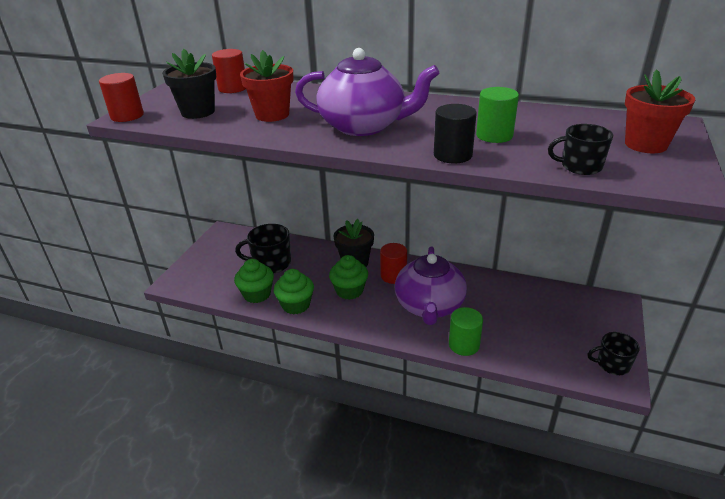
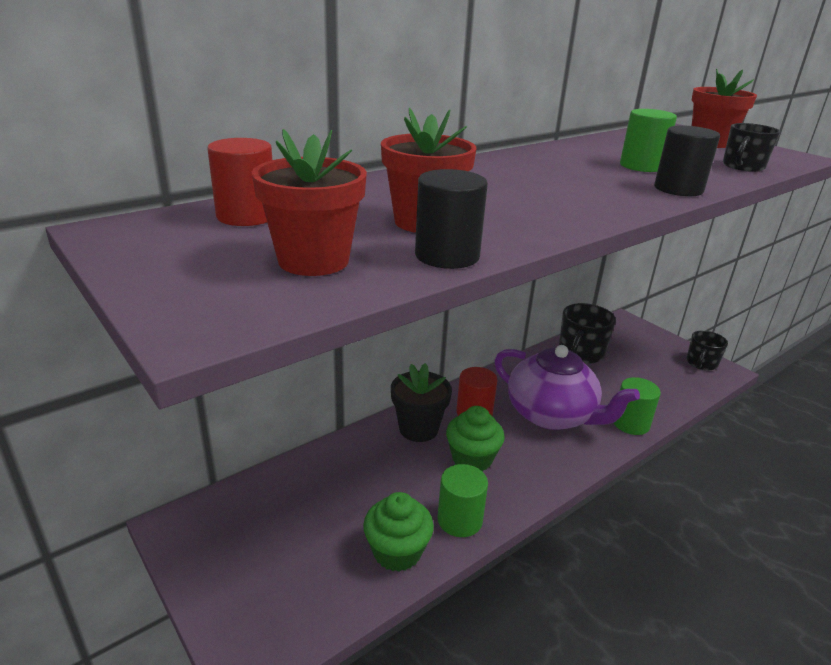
camera: 60 degrees left, 5 degrees down
(127, 116) = (202, 322): red cylinder -> none
(198, 112) = (313, 260): black flower pot -> red flower pot
(233, 129) = (447, 256): none -> black cylinder
(271, 263) = (335, 504): black mug -> black mug (580, 353)
(296, 305) = (459, 520): green cupcake -> green cylinder
(364, 126) = (546, 195): purple teapot -> none

